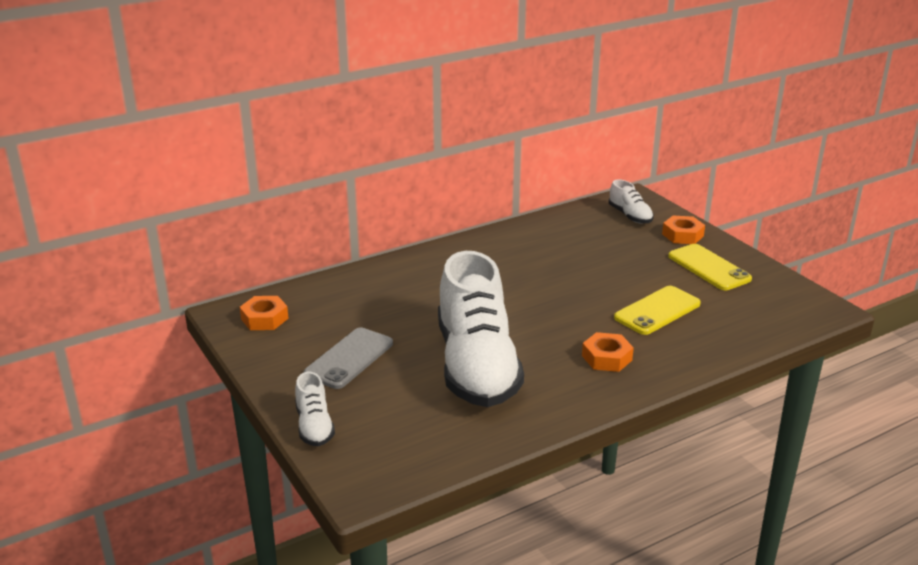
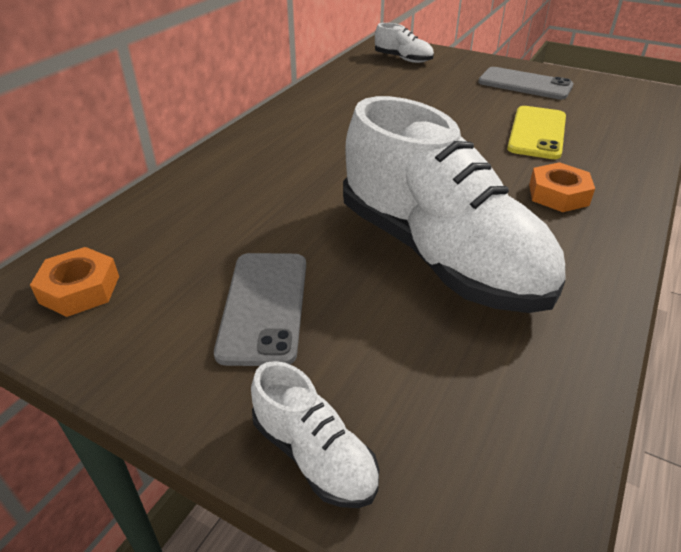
camera: 30 degrees left, 10 degrees up
(682, 235) = (467, 64): orange nut -> none
(709, 268) = (525, 84): yellow phone -> grey phone

